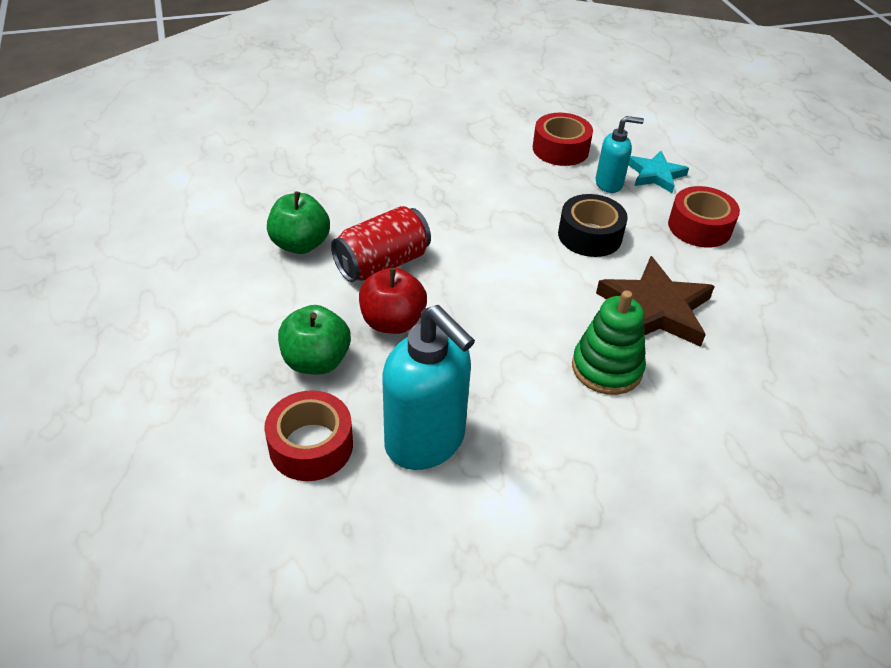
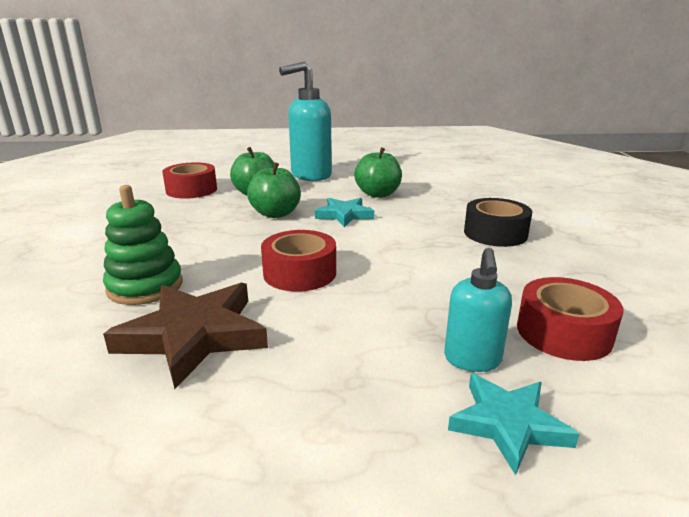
camera: 105 degrees right, 20 degrees down
(382, 264) = (344, 215): red can -> turquoise star
(392, 322) = (275, 214): red apple -> green apple
(426, 442) = (158, 214): turquoise soap dispenser -> turquoise soap dispenser (310, 175)
(590, 236) = (350, 317): black tape -> black tape (495, 233)
(699, 227) = (339, 436): red tape -> red tape (300, 273)

